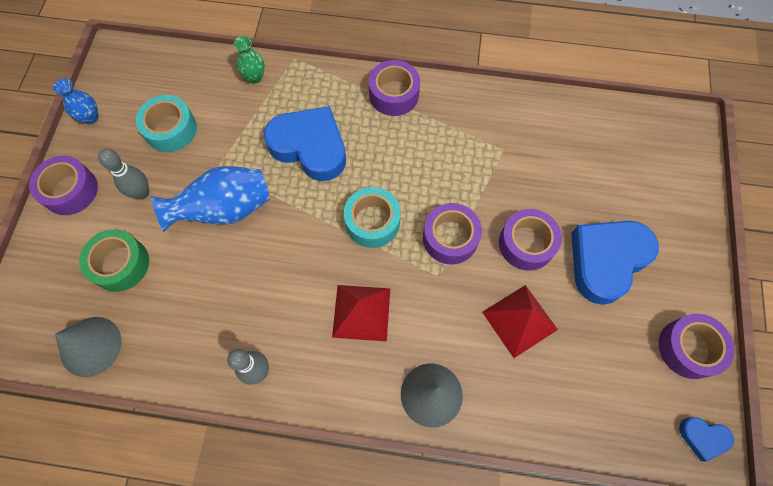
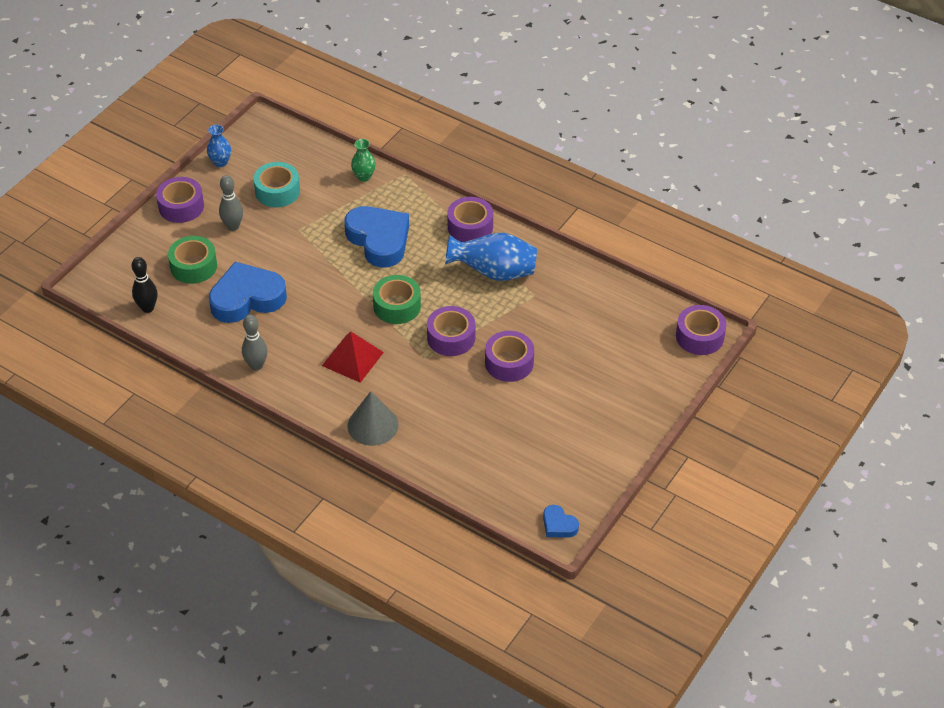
camera: 25 degrees right, 20 degrees down
(91, 346) = (147, 308): grey cone -> black bowling pin
(225, 209) = (289, 258): blue vase -> blue vase (494, 272)
(372, 222) = (397, 306): turquoise tape -> green tape
(519, 320) = (469, 407): red pyramid -> none
(606, 261) = (566, 396): blue heart -> blue heart (247, 298)
(688, 348) = (589, 472): purple tape -> purple tape (699, 336)

